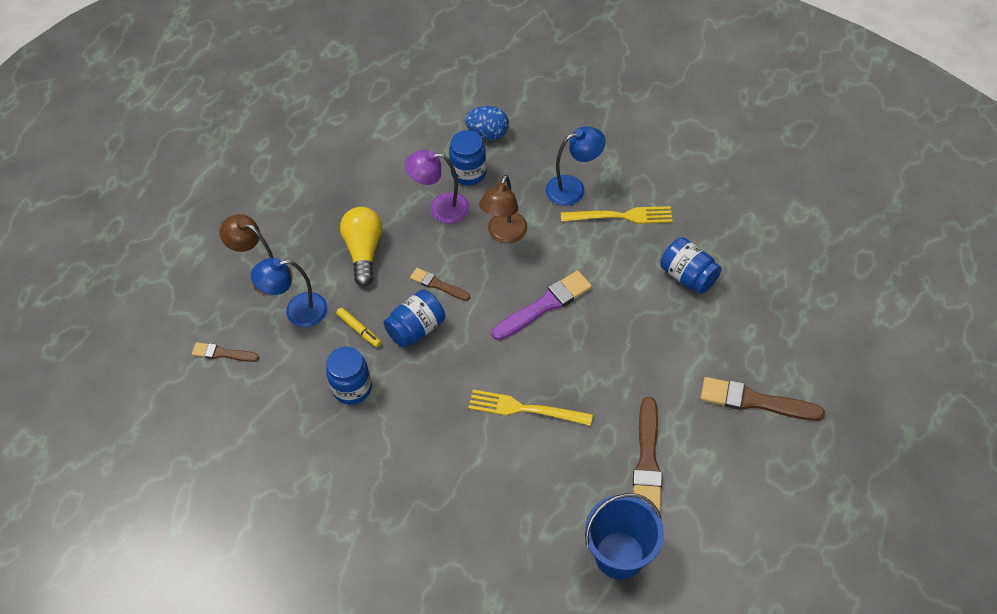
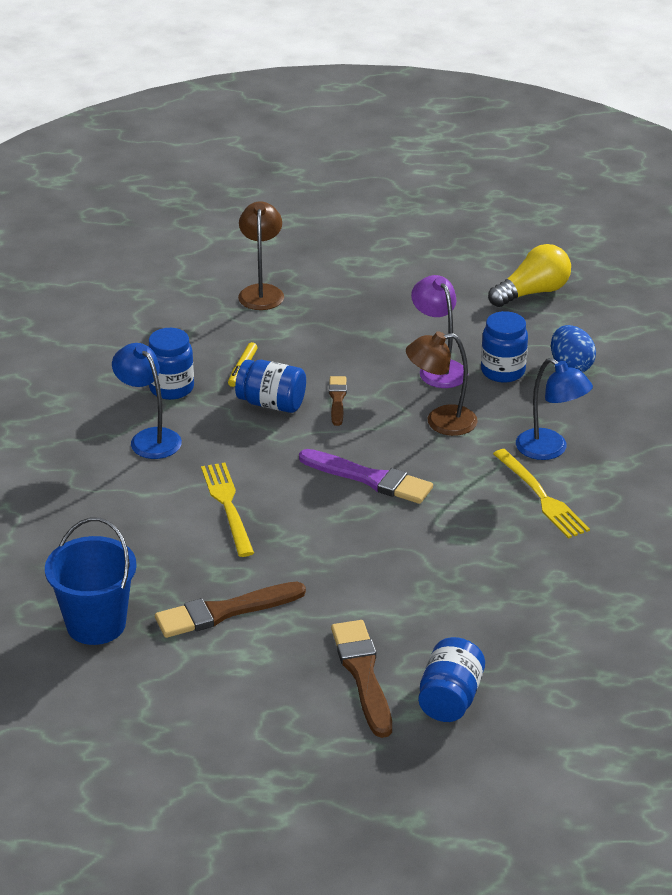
camera: 60 degrees right, 20 degrees down
(222, 353) = (154, 301): brown brush -> none
(297, 311) = (234, 325): blue lamp -> blue lamp (149, 438)
(364, 251) = (340, 339): yellow light bulb -> yellow light bulb (532, 292)
(688, 276) = (499, 573): blue jar -> blue jar (450, 699)

